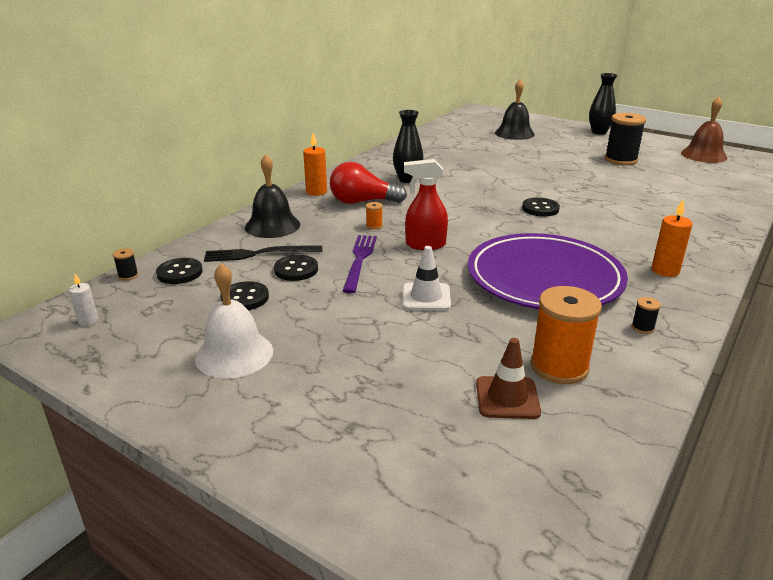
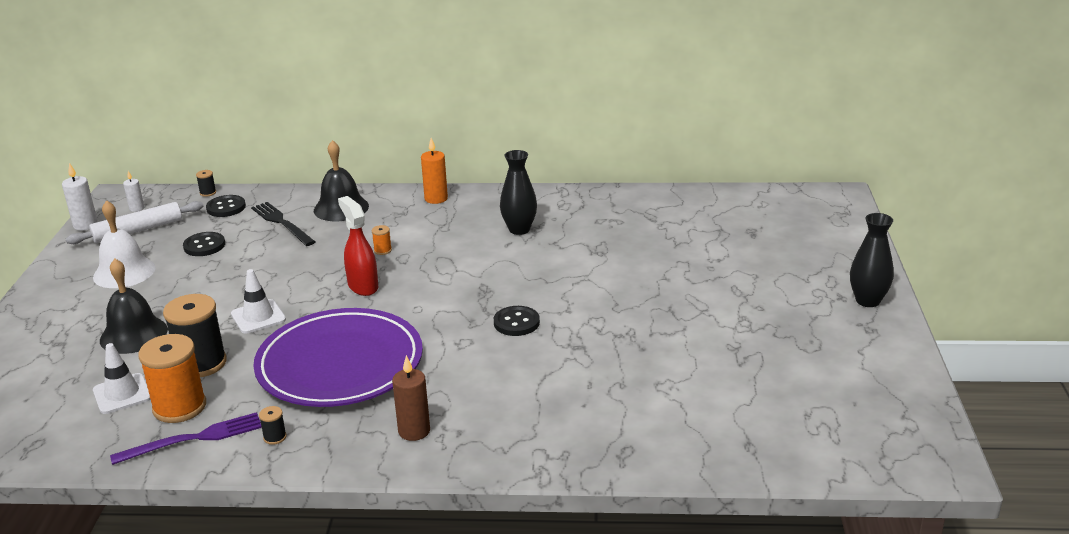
camera: 60 degrees right, 0 degrees up
(69, 362) = (85, 225): none -> white candle
(145, 329) = (138, 230): none -> white rolling pin
(296, 270) = (265, 247): black button -> none
(359, 260) = (304, 267): purple fork -> purple fork (193, 439)
(362, 202) = (434, 227): red light bulb -> none
(507, 398) = (122, 394): brown traffic cone -> white traffic cone
(514, 133) = (769, 244): black bell -> black bell (133, 334)
(620, 160) = (759, 340): black spool -> black spool (201, 363)
(665, 271) = (414, 431): orange candle -> brown candle
(703, 155) = (878, 404): brown bell -> none

